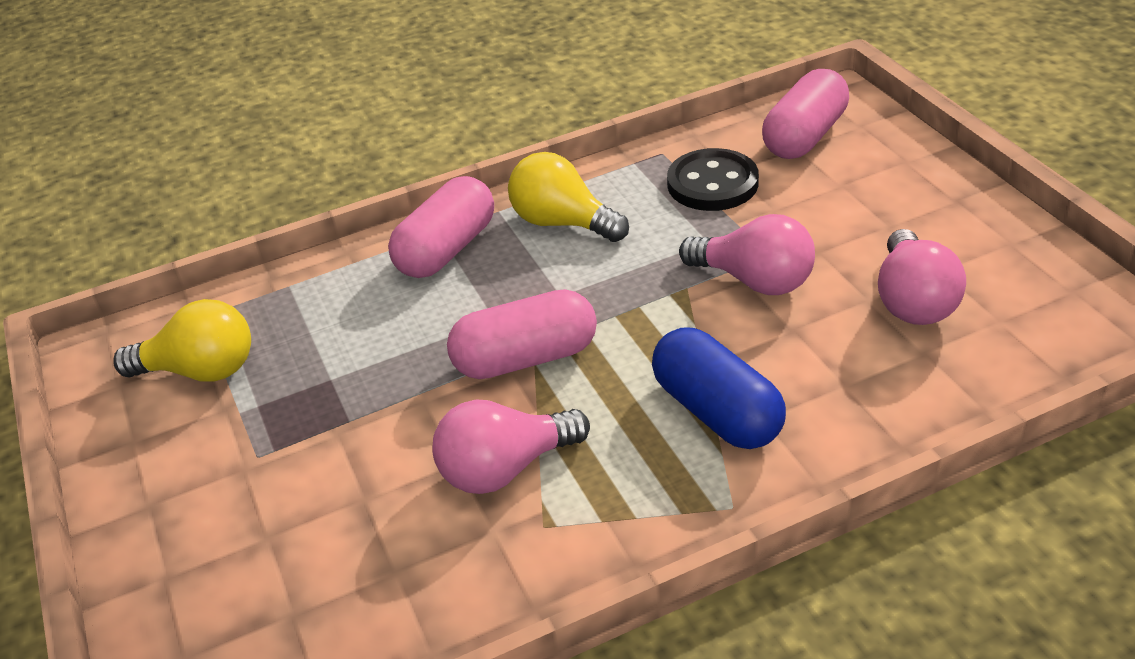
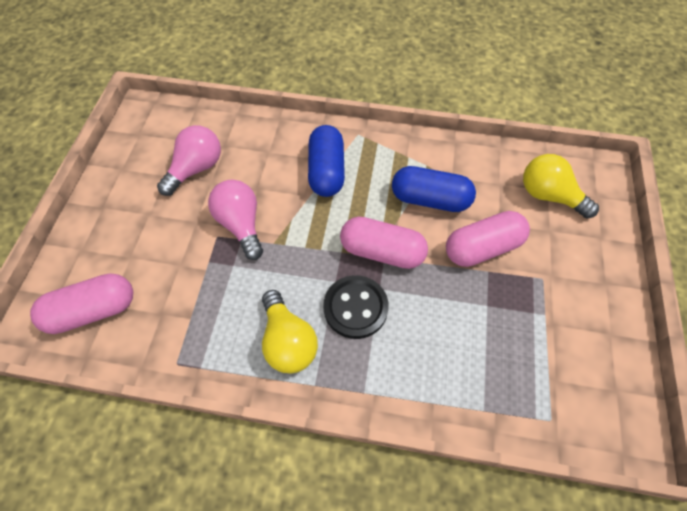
camera: 150 degrees left, 20 degrees up
(201, 370) = (561, 365): yellow light bulb -> yellow light bulb (549, 196)
(447, 249) = (369, 370): pink capsule -> pink capsule (482, 248)
(505, 468) = (430, 199): pink light bulb -> blue capsule
(712, 183) = (182, 310): black button -> black button (355, 308)

